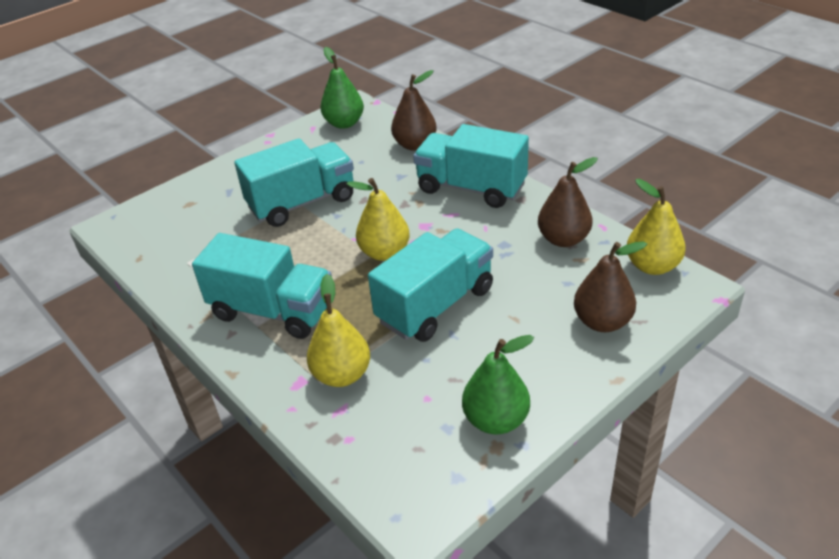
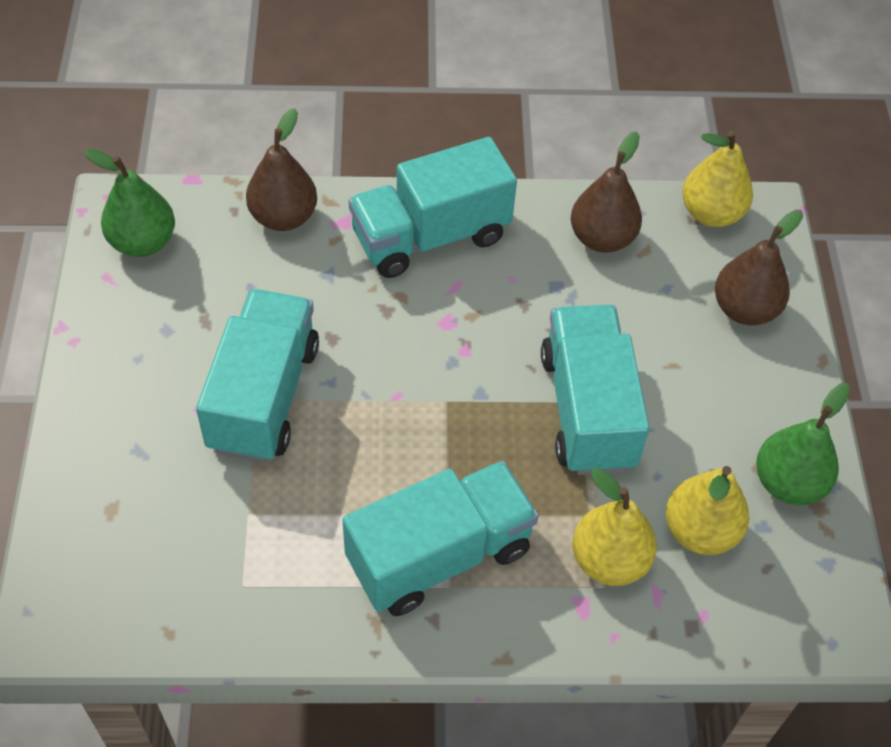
camera: 55 degrees left, 15 degrees up
(384, 252) = (453, 389): yellow pear -> yellow pear (700, 531)

